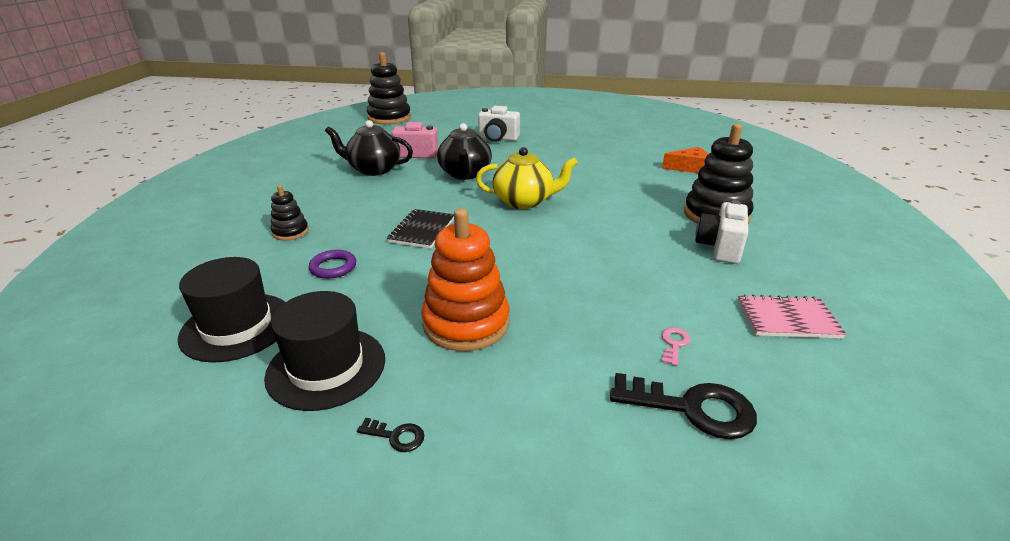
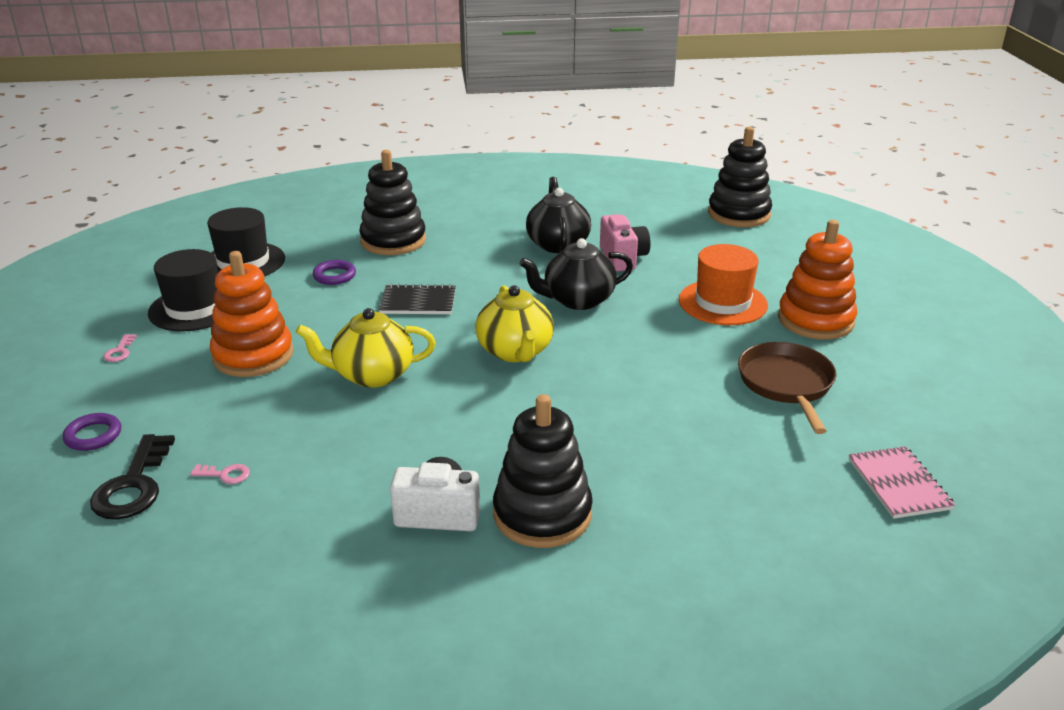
camera: 75 degrees right, 0 degrees up
(290, 232) = (393, 241): black stacking toy -> black stacking toy, size x1.92
(396, 436) = (120, 351): black key -> pink key
(498, 139) = (722, 303): white camera -> orange hat
(531, 124) = (815, 320): none -> orange stacking toy
(532, 260) = (372, 375): none -> yellow teapot
(593, 140) = (786, 384): none -> brown pan
(593, 450) = (93, 435): none -> purple ring
(689, 168) = (723, 489): orange cheese -> none
(787, 319) = (274, 561): pink notebook -> pink notebook (898, 484)

